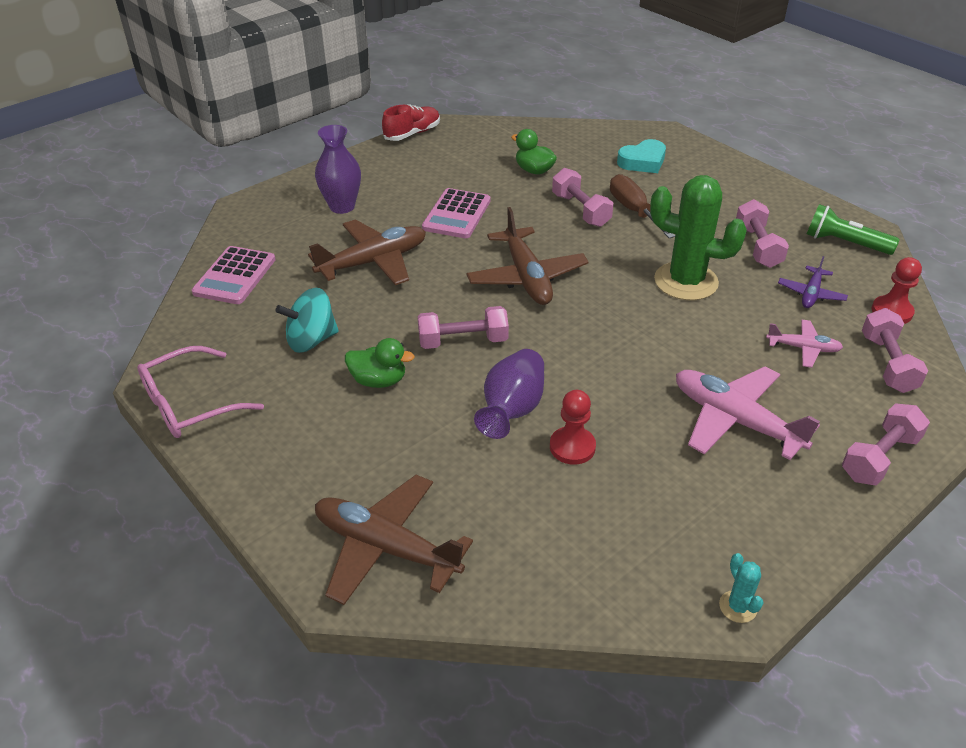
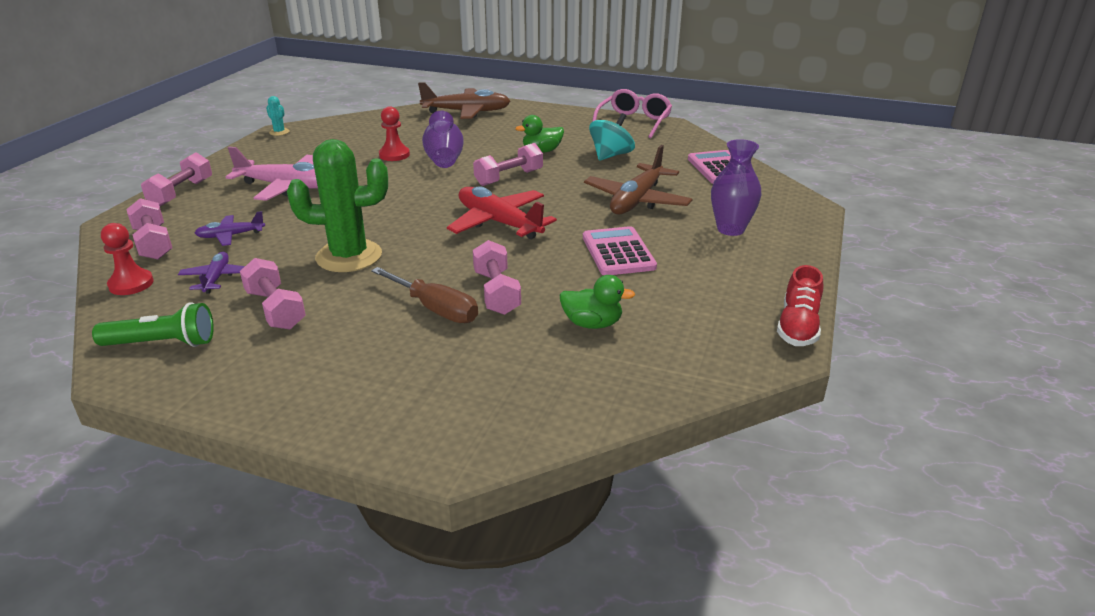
camera: 150 degrees right, 10 degrees down
(527, 277) = (498, 223): brown plane -> red plane
(580, 210) = (496, 292): pink dumbbell -> pink dumbbell turned 45 degrees clockwise
(643, 162) = (461, 383): turquoise heart -> none
(803, 348) = (230, 236): pink plane -> purple plane

